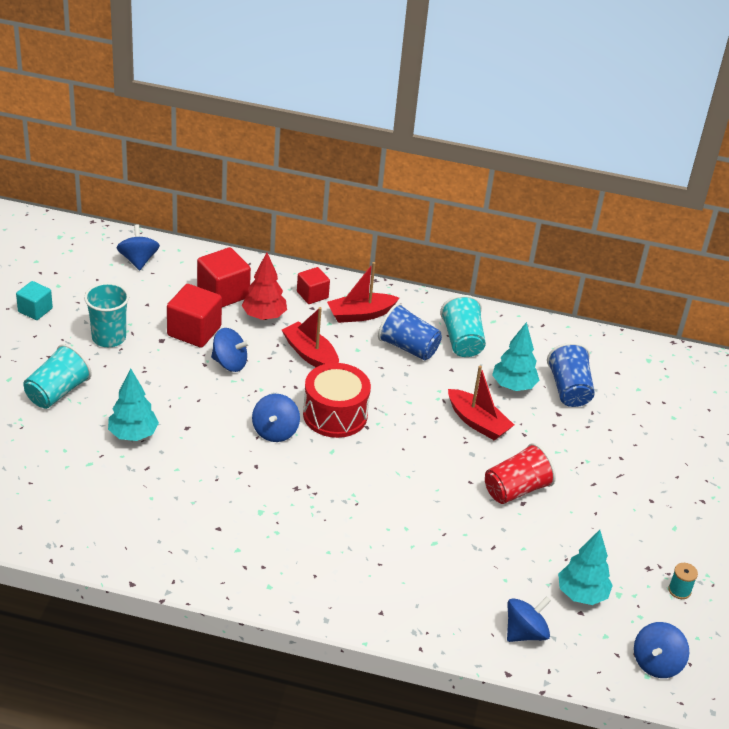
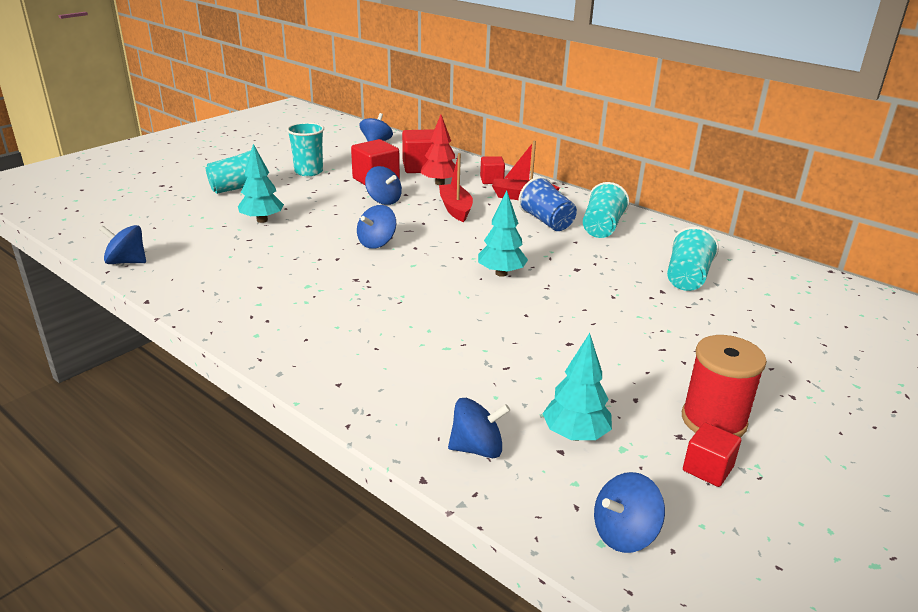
camera: 30 degrees right, 10 degrees down
(35, 310) = (275, 151): turquoise cube -> none
(57, 541) = (127, 262): none -> blue spinning top
(335, 414) = (439, 245): red drum -> none
(477, 422) = (571, 278): red boat -> none
(513, 386) = (629, 263): turquoise tree -> turquoise tree (501, 273)
(516, 489) = (570, 332): red cup -> none
(569, 389) = (687, 278): blue cup -> turquoise cup
(663, 545) = (713, 420): none -> red spool
(679, 590) = (707, 469): turquoise spool -> red cube

